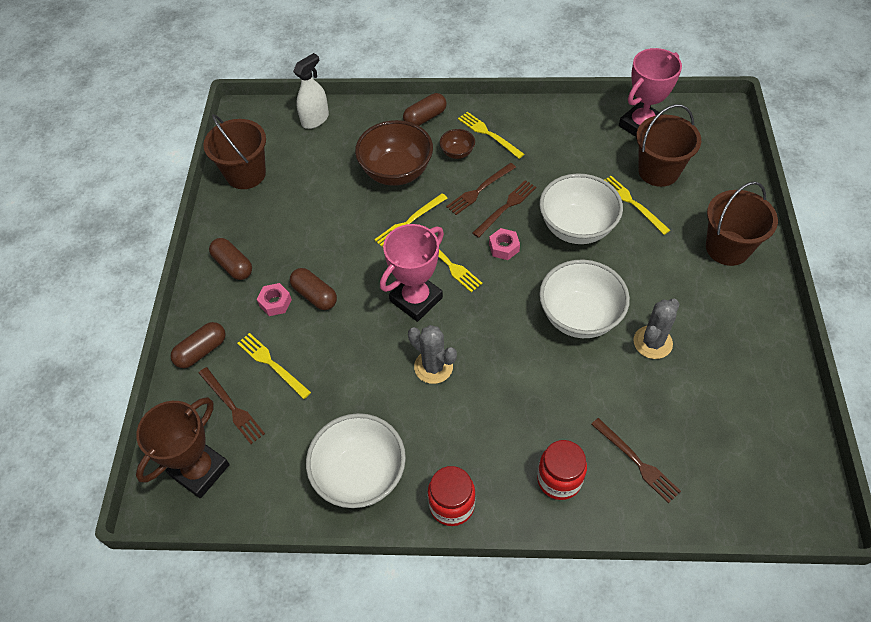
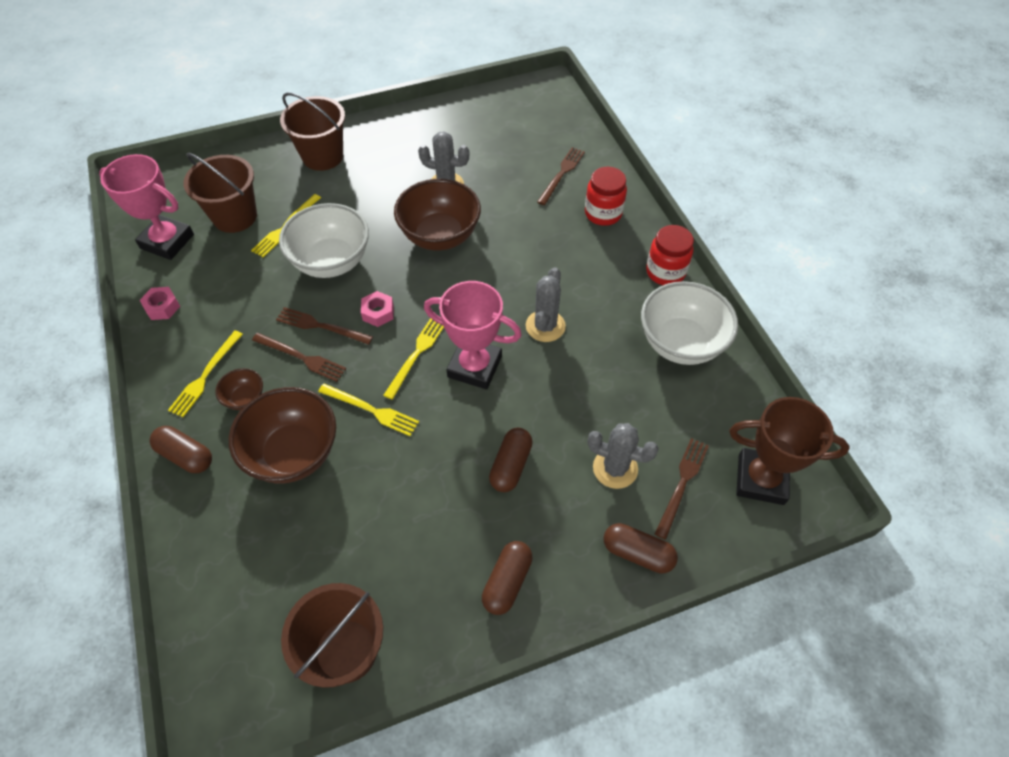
camera: 115 degrees left, 0 degrees up
(272, 364) = (615, 468): yellow fork -> grey cactus
(275, 303) = (539, 503): pink nut -> pink nut (162, 307)
(315, 119) = (212, 601): white spray bottle -> none
(579, 316) = (440, 236): white bowl -> brown bowl

